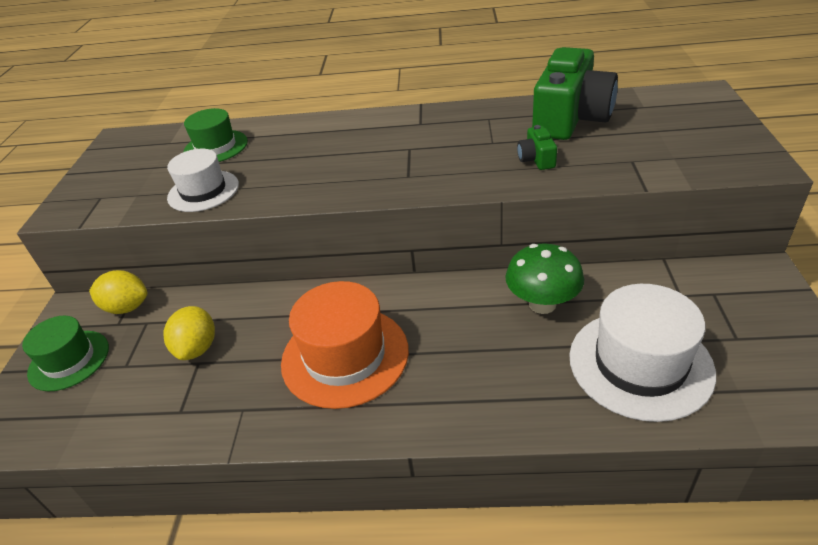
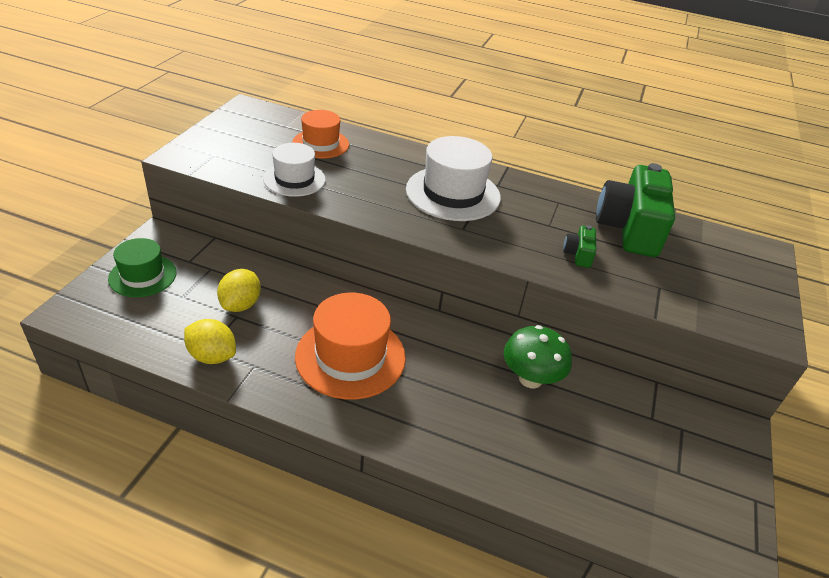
camera: 10 degrees right, 0 degrees up
(127, 307) = (201, 250): yellow lemon -> yellow lemon (212, 356)
(216, 147) = (320, 144): green hat -> orange hat
(570, 118) = (629, 228): green camera -> green camera turned 150 degrees clockwise
(640, 364) = (584, 459): white hat -> white hat (453, 193)

